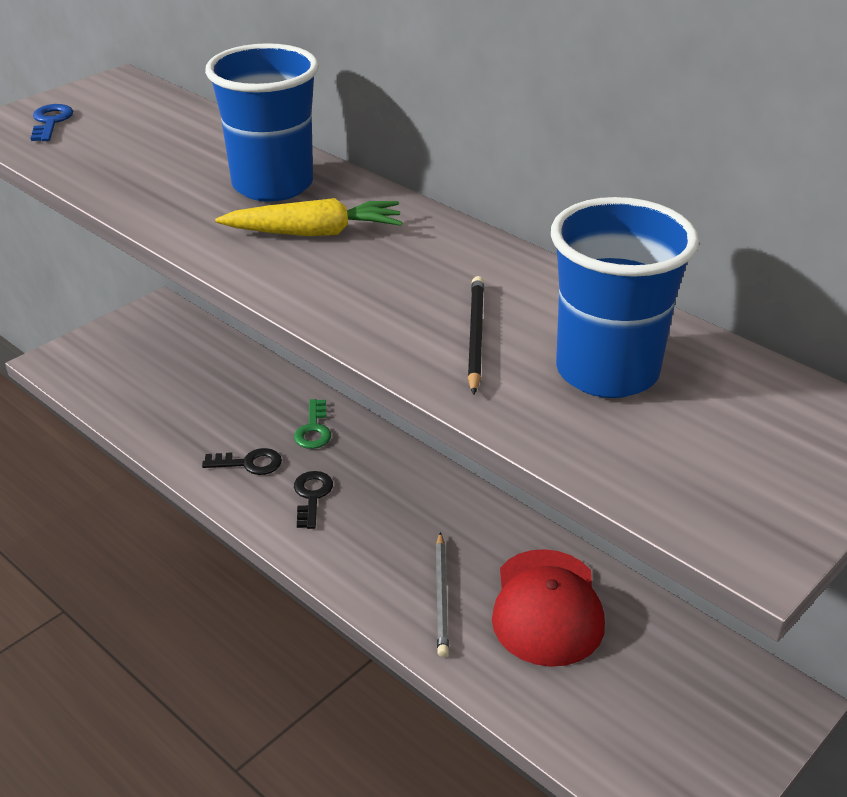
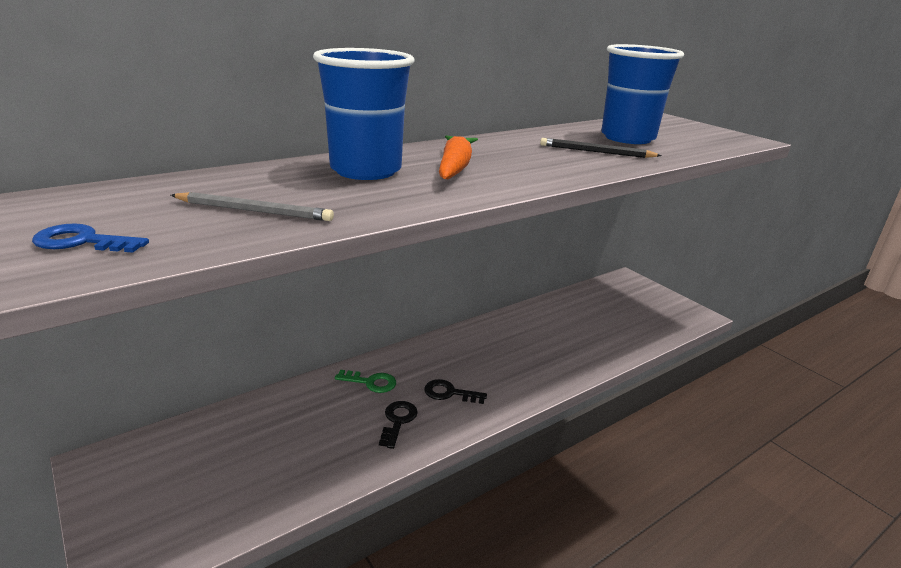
camera: 80 degrees left, 10 degrees down
(314, 232) = (455, 167): yellow carrot -> orange carrot
(442, 596) = (557, 354): grey pencil -> grey pencil (254, 211)
(547, 607) = (568, 322): red cap -> none

